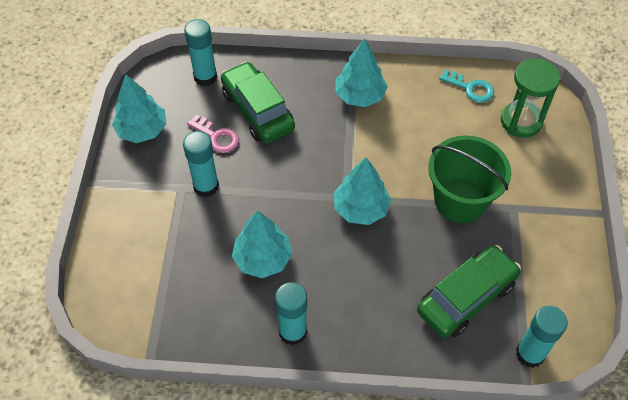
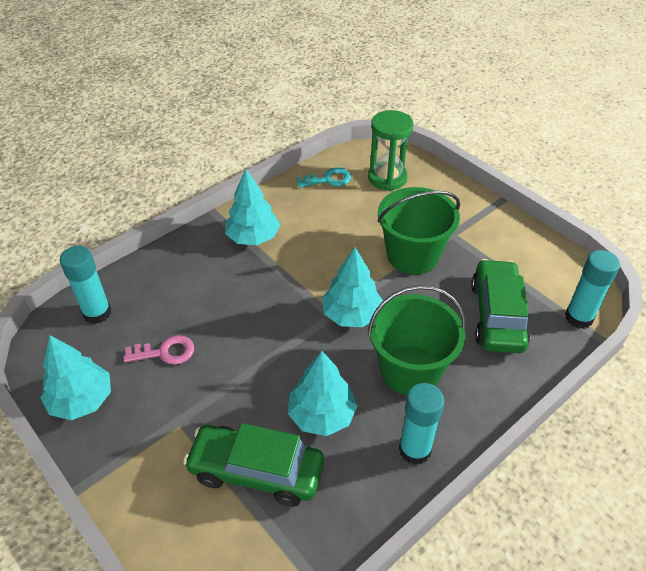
camera: 45 degrees left, 10 degrees down
(206, 186) = (202, 399): turquoise glue stick -> none
(257, 111) = (179, 306): green car -> green car (256, 471)
(353, 280) = (410, 370): none -> green bucket

